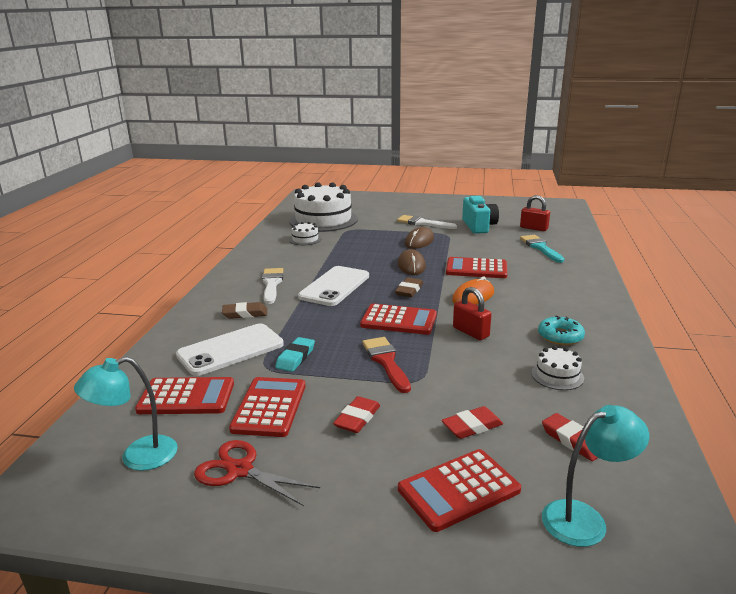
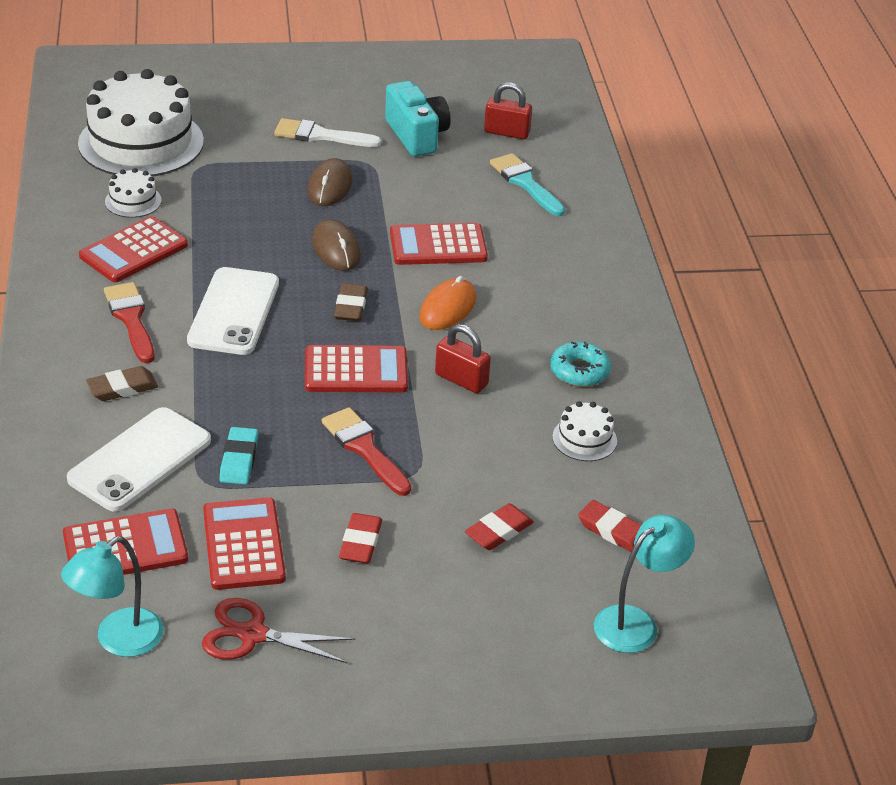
camera: 20 degrees left, 15 degrees up
(272, 284) = (131, 319): white brush -> red brush
(459, 490) = (504, 614): red calculator -> red calculator (134, 251)

